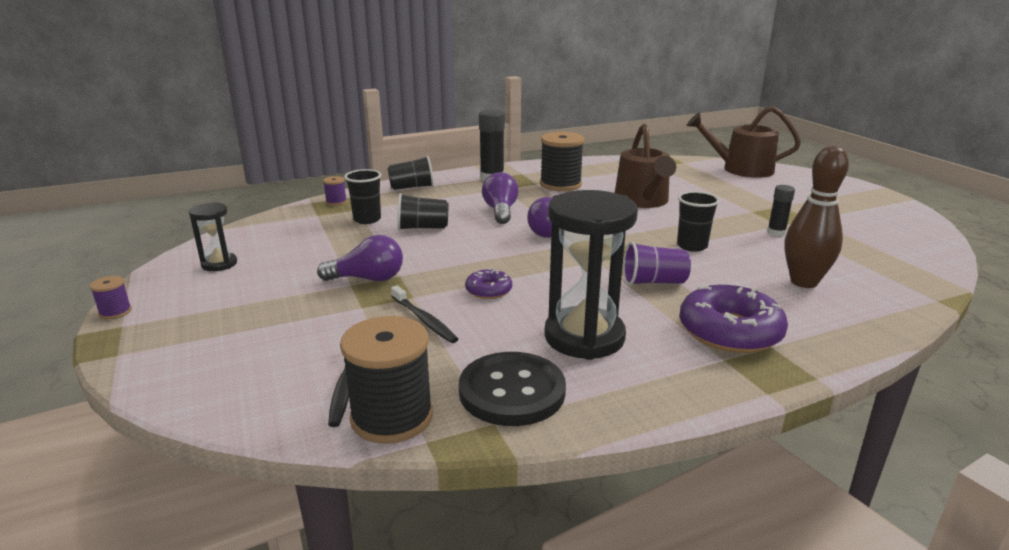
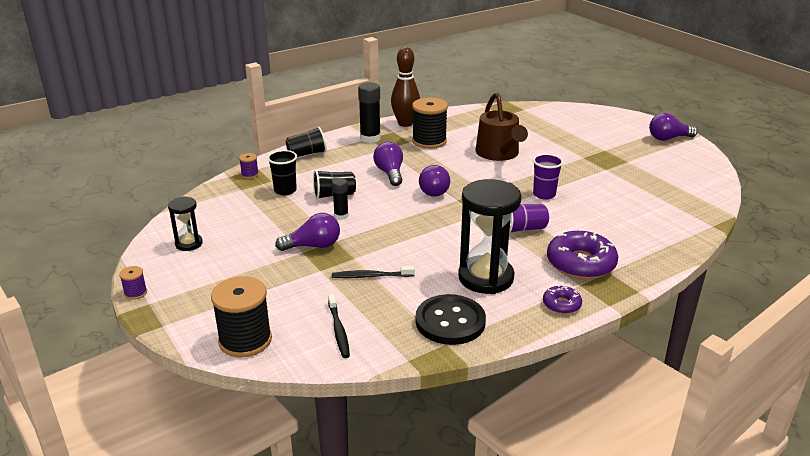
camera: 10 degrees left, 5 degrees up
(392, 417) = (380, 347): black spool -> black spool (245, 340)
(424, 320) = (370, 276): black toothbrush -> black toothbrush turned 135 degrees clockwise
(488, 290) = (407, 247): purple donut -> purple donut (561, 304)
(692, 246) = (544, 194): black cup -> purple cup
(741, 169) = (570, 114): brown watering can -> none
(776, 232) = (603, 177): black glue stick -> black glue stick (341, 216)
(803, 282) = (625, 219): brown bowling pin -> brown bowling pin (405, 123)
(868, 199) = (668, 138): none -> purple light bulb

